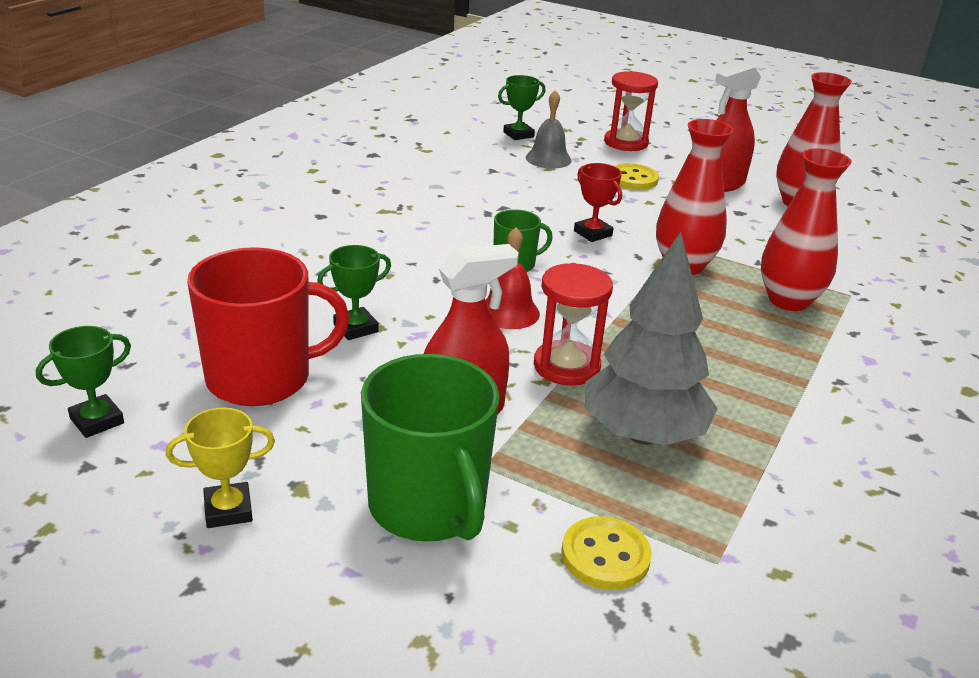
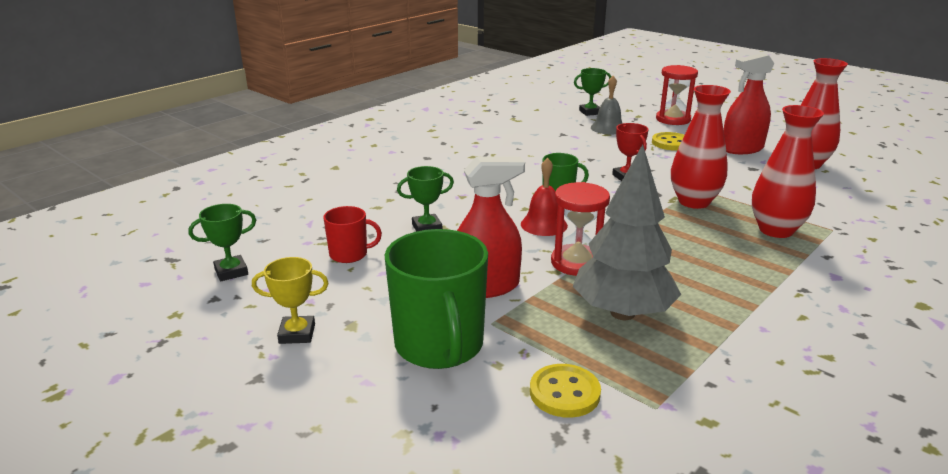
camera: 15 degrees right, 5 degrees down
(261, 378) = (349, 254): red mug -> red mug, size x0.51

